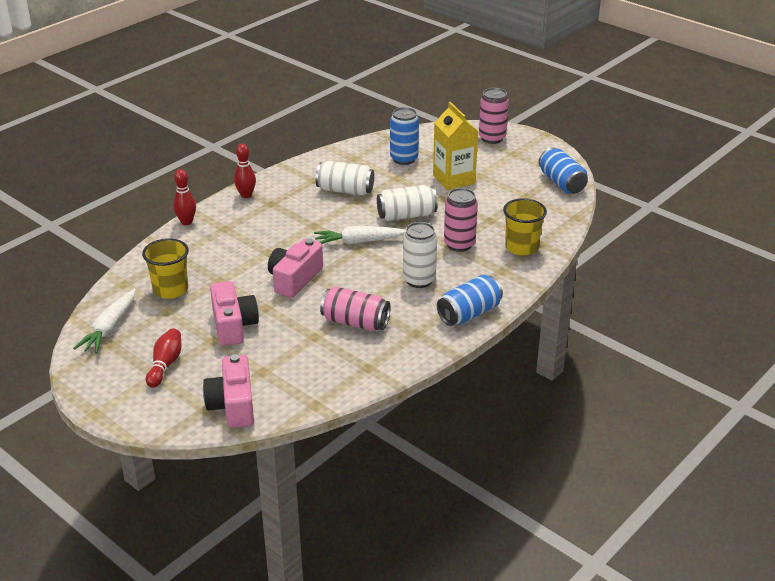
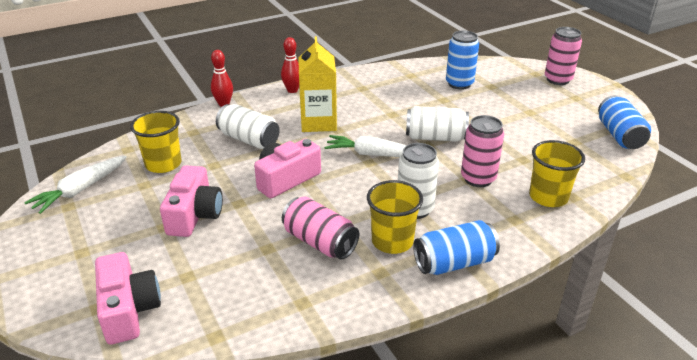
camera: 20 degrees right, 0 degrees up
(165, 365) = (99, 242): red bowling pin -> none
(233, 405) = (129, 310): pink camera -> pink camera turned 150 degrees clockwise
(345, 190) = (387, 102): white can -> white can (249, 139)
(413, 309) = (392, 241): none -> yellow cup
(454, 179) = (501, 111): yellow carton -> yellow carton (318, 122)

